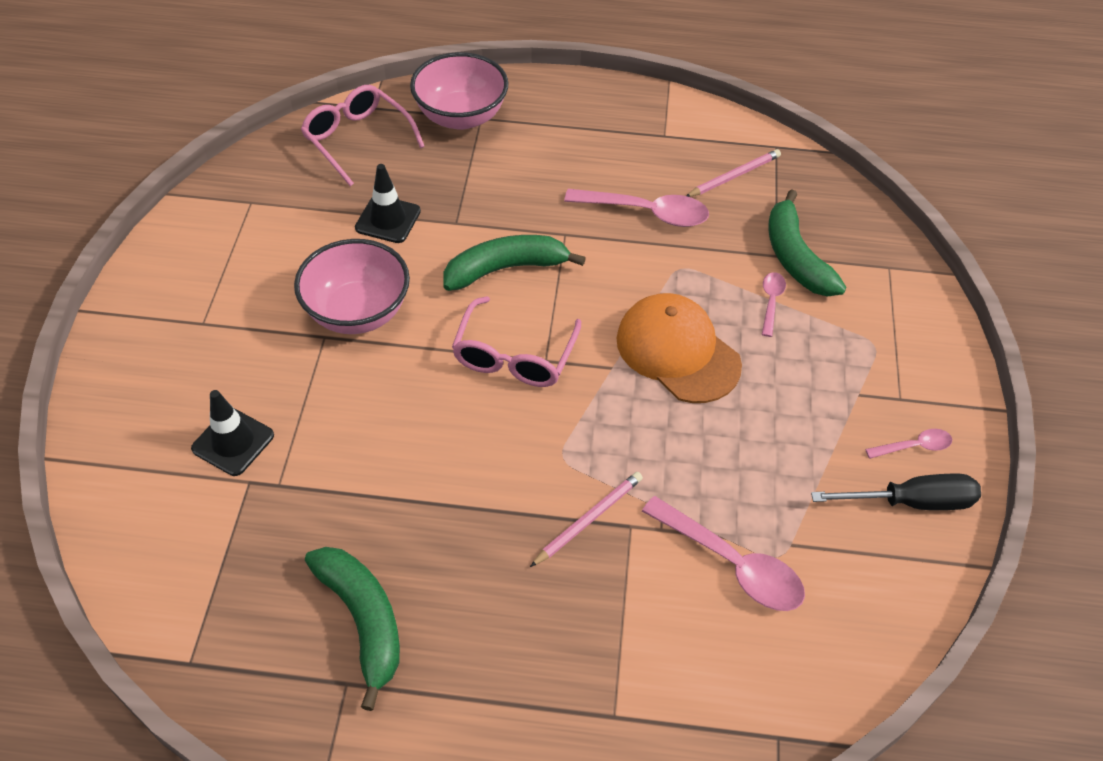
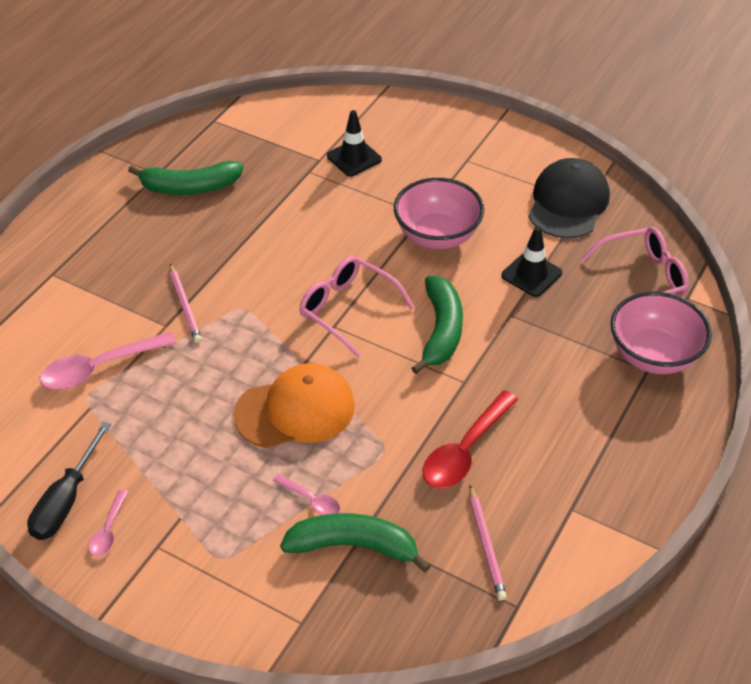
camera: 115 degrees right, 5 degrees down
(256, 215) = (568, 203): none -> black cap
(646, 212) = (465, 450): pink spoon -> red spoon

